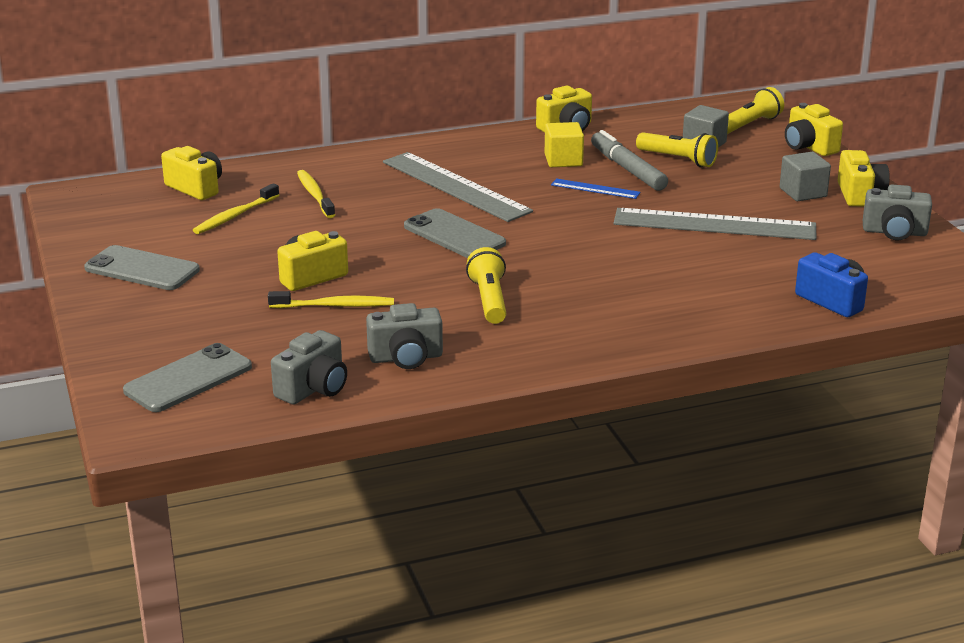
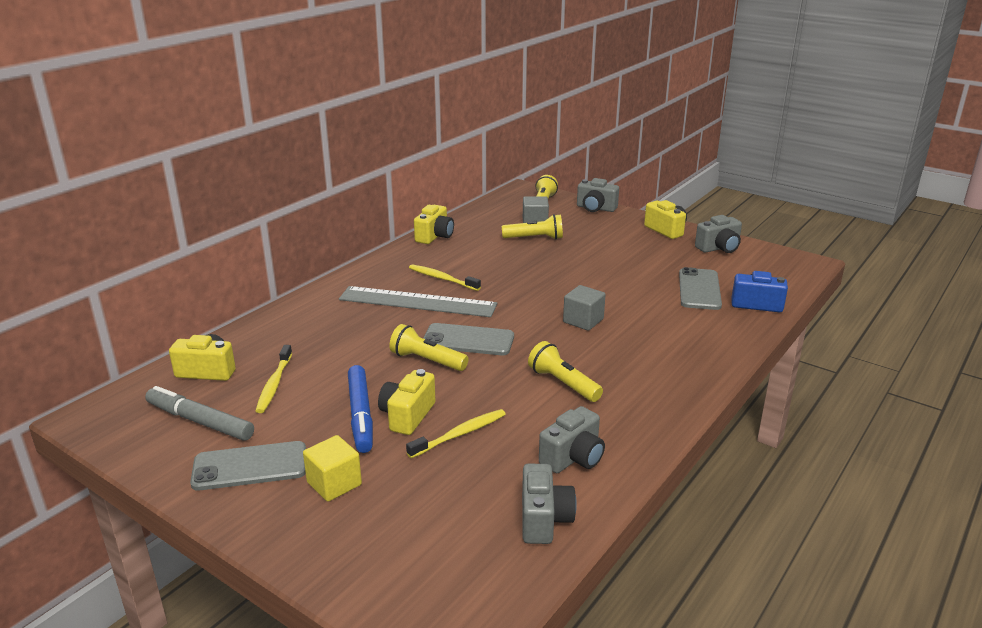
camera: 35 degrees left, 0 degrees up
(188, 379) = (429, 561): grey phone -> grey phone (699, 289)
(273, 263) = (360, 415): none -> blue marker
(315, 195) = (319, 343): yellow toothbrush -> yellow toothbrush (442, 279)
(390, 239) = (427, 360): none -> yellow flashlight
(563, 160) = (464, 260): yellow cube -> yellow cube (334, 483)
(595, 189) = (513, 274): blue ruler -> none
(628, 169) = (514, 254): grey marker -> grey marker (200, 421)
(714, 224) = (619, 275): grey ruler -> none
(803, 192) = (635, 238): grey cube -> grey cube (583, 321)
(809, 147) = (595, 208): yellow camera -> grey camera

